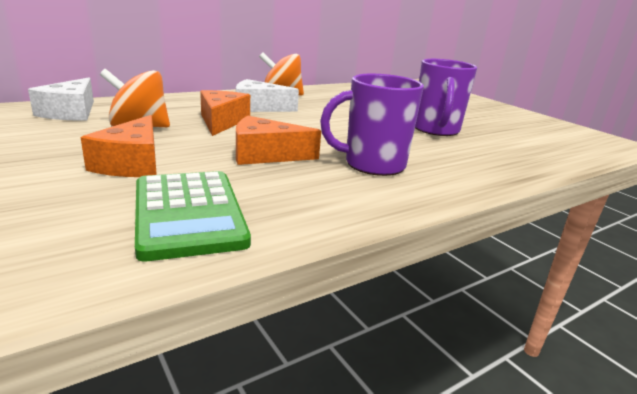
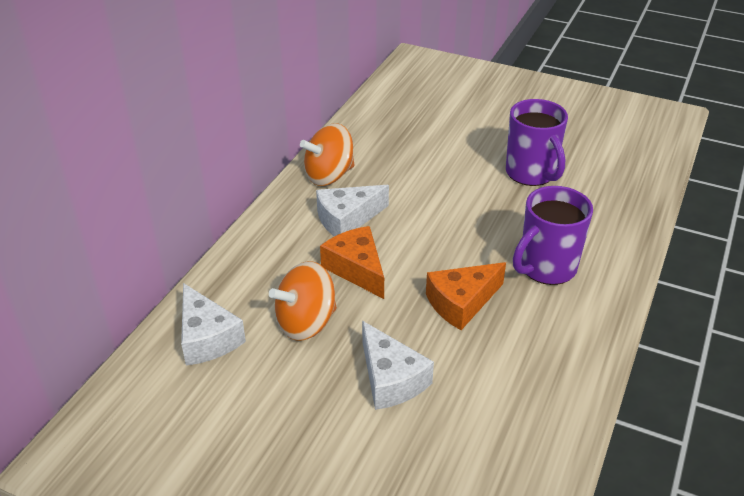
camera: 30 degrees left, 15 degrees up
(132, 163) = (390, 379): orange cheese -> white cheese
(189, 213) = (511, 408): green calculator -> none

